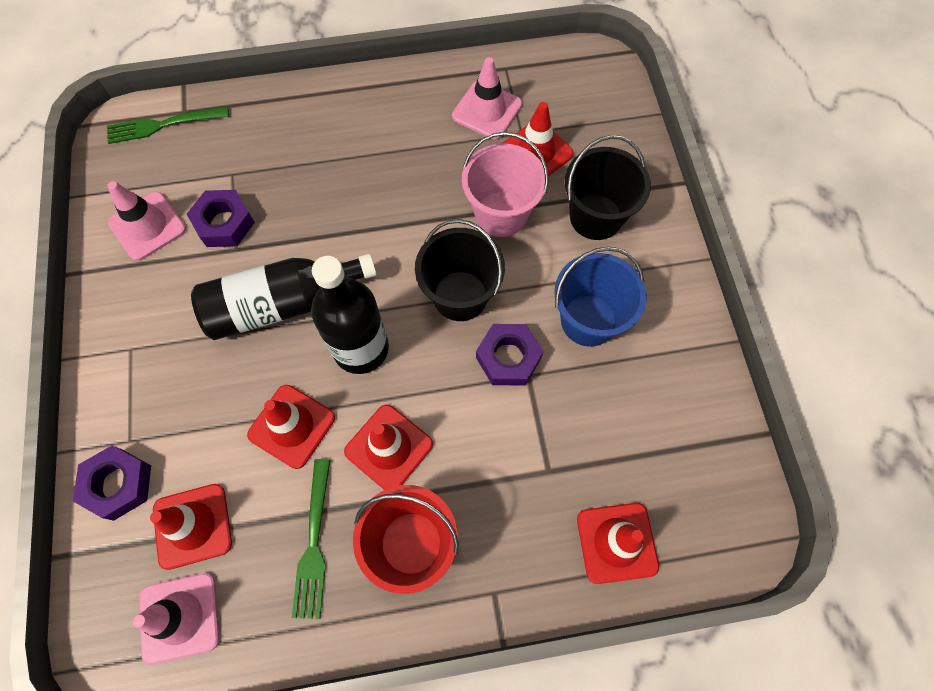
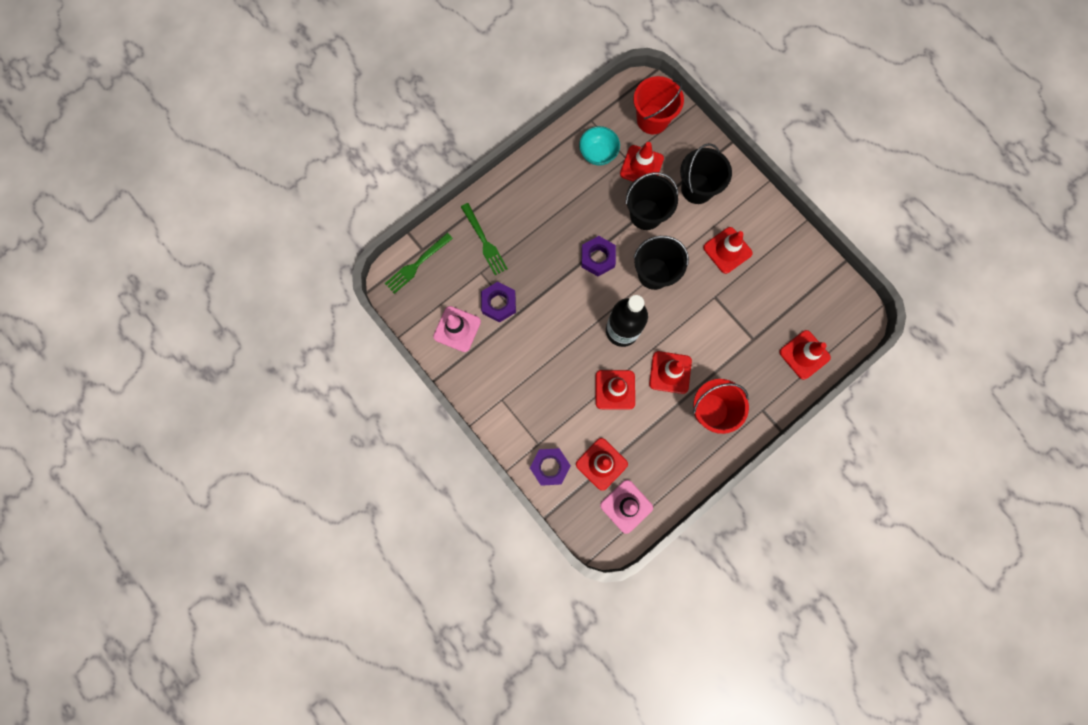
camera: 30 degrees left, 10 degrees up
(282, 304) = (564, 331): black bottle -> none
(314, 543) = (665, 437): green fork -> green fork (484, 241)
(487, 110) = (598, 154): pink traffic cone -> turquoise bowl
(501, 214) = (646, 214): pink bucket -> black bucket
(508, 358) = (699, 293): purple nut -> purple nut (597, 258)
(588, 104) = (652, 119): none -> red bucket
(588, 320) = (727, 250): blue bucket -> red traffic cone

